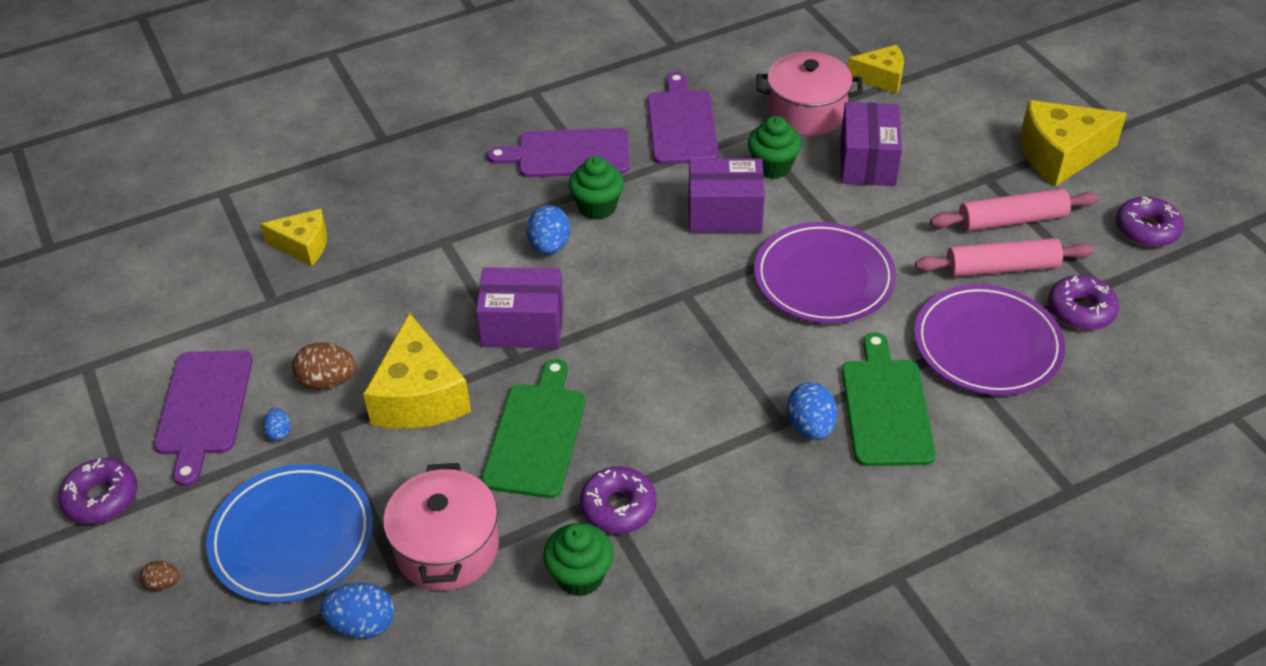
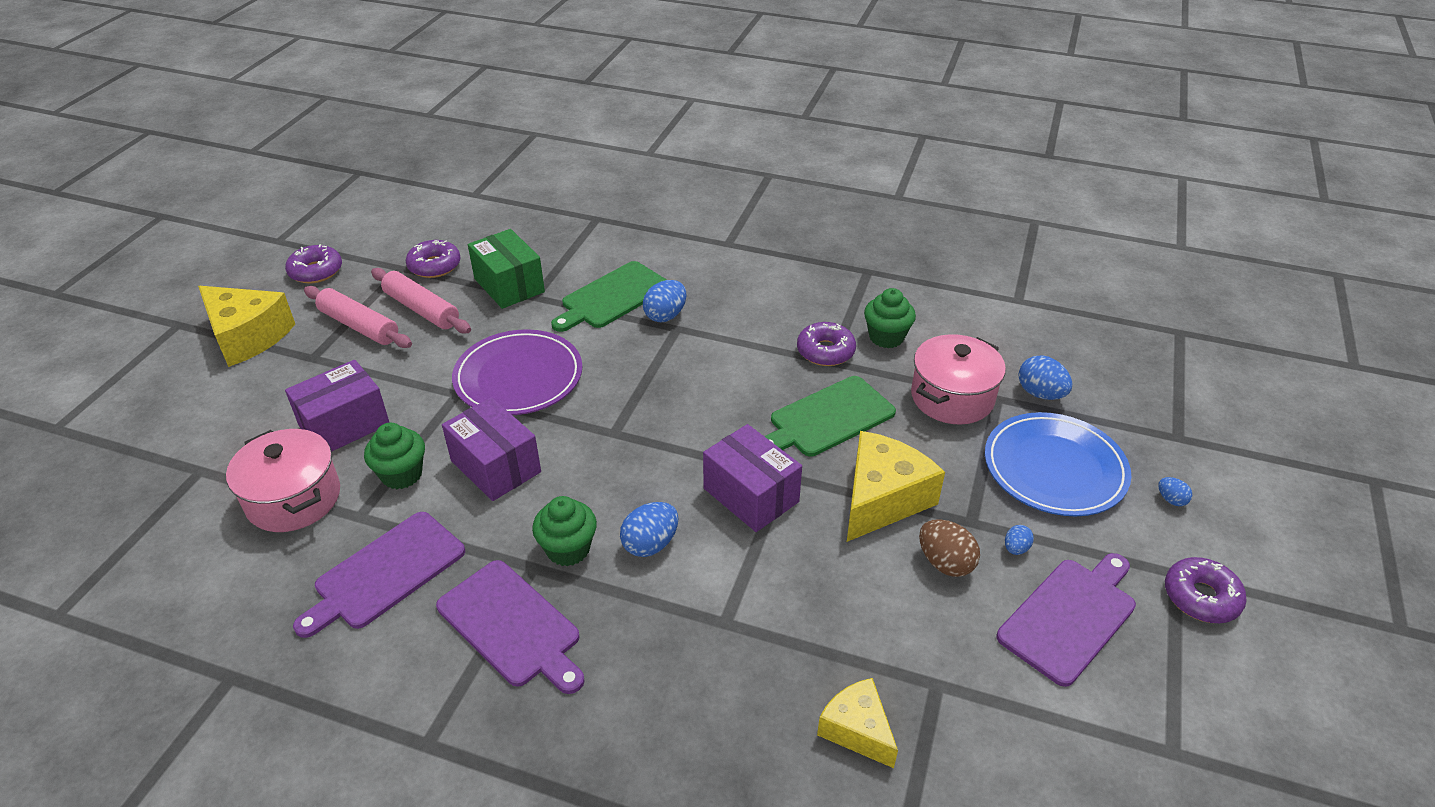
camera: 135 degrees left, 5 degrees down
(163, 583) = (1171, 500): brown egg -> blue egg
(881, 78) = (192, 480): yellow cheese -> none
(987, 344) = (509, 285): purple plate -> green box

